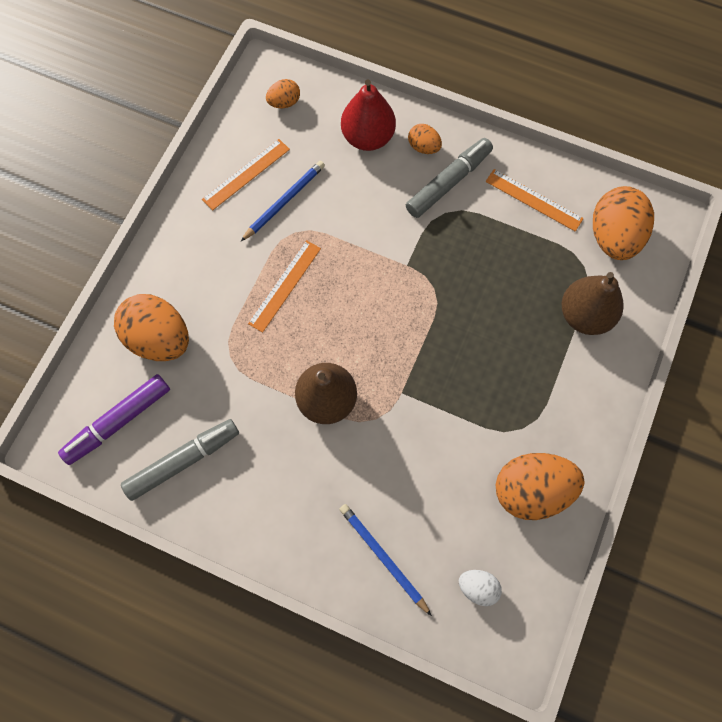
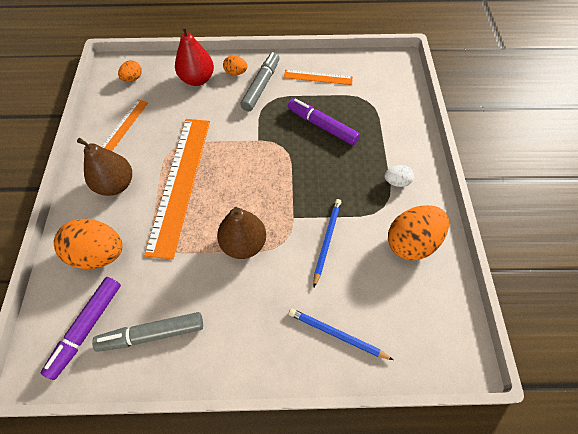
camera: 25 degrees left, 10 degrees down
(183, 461) = (152, 334): grey marker -> grey marker turned 135 degrees counterclockwise
(284, 201) = (157, 133): blue pencil -> blue pencil (326, 240)
(285, 285) = (180, 183): orange ruler -> orange ruler, size x2.03
(477, 587) = (413, 323): white egg -> white egg (396, 182)
(501, 279) = (322, 126): none -> purple marker
(584, 315) = (383, 126): brown pear -> brown pear (116, 184)
(613, 237) = (375, 80): orange egg -> none

